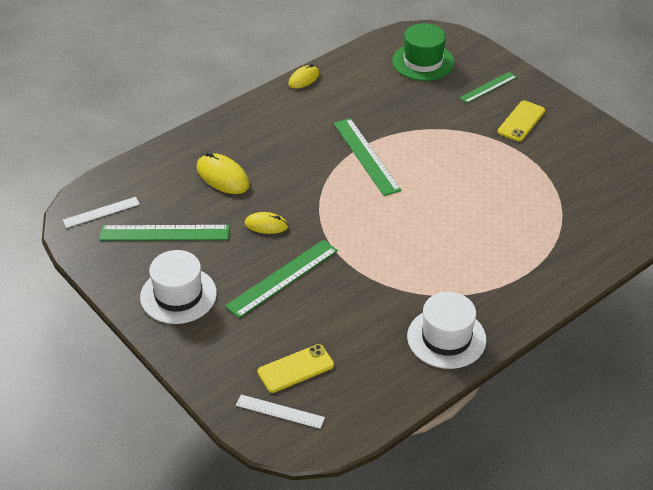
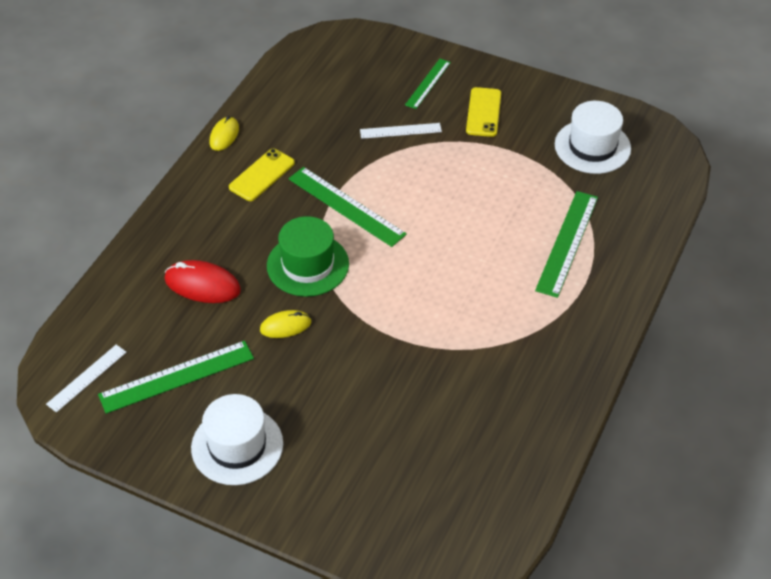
camera: 25 degrees left, 5 degrees up
(222, 177) = (202, 285): yellow mouse -> red mouse
(280, 411) = (427, 537): white ruler -> white ruler (400, 130)
(282, 278) = (339, 382): green ruler -> green ruler (567, 243)
(296, 369) = (415, 482): yellow phone -> yellow phone (262, 175)
(423, 62) = (342, 74): green hat -> green hat (308, 265)
(446, 338) = (548, 386): white hat -> white hat (592, 147)

